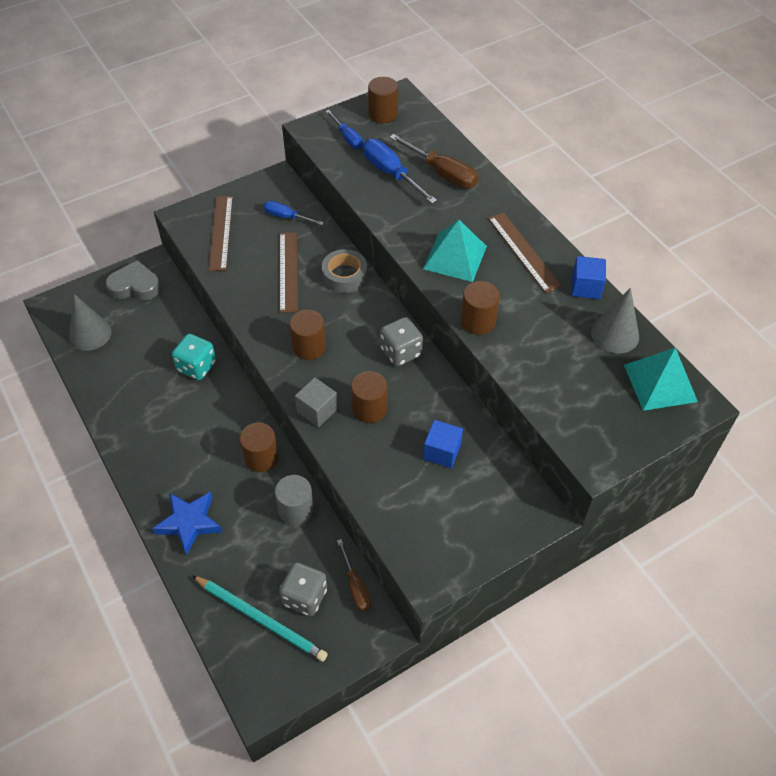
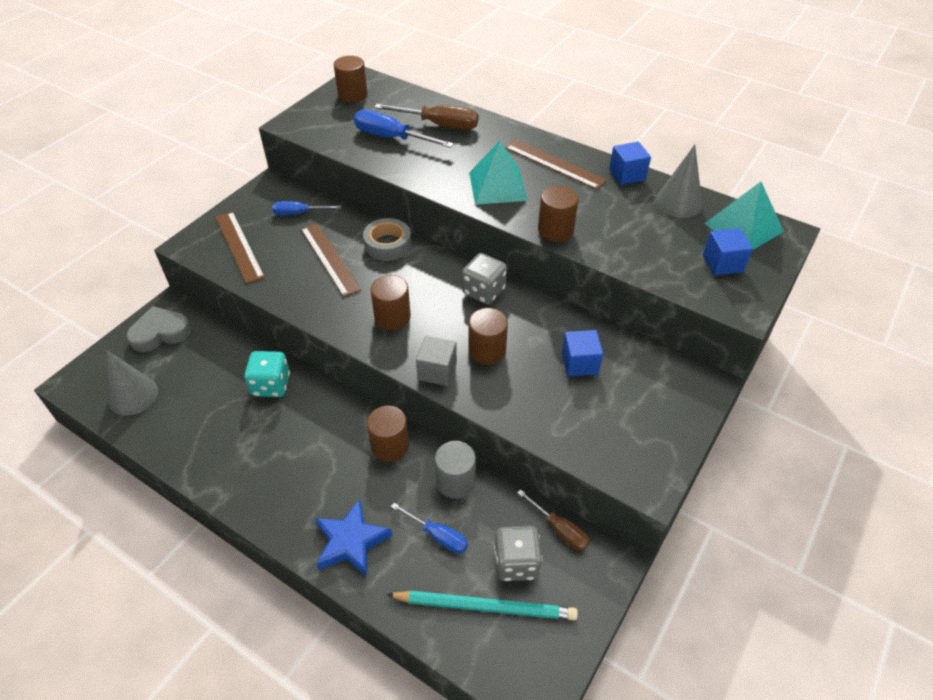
camera: 25 degrees left, 5 degrees down
(347, 138) = (331, 121): blue screwdriver -> blue screwdriver (438, 536)
(611, 411) = (722, 263): none -> blue cube

